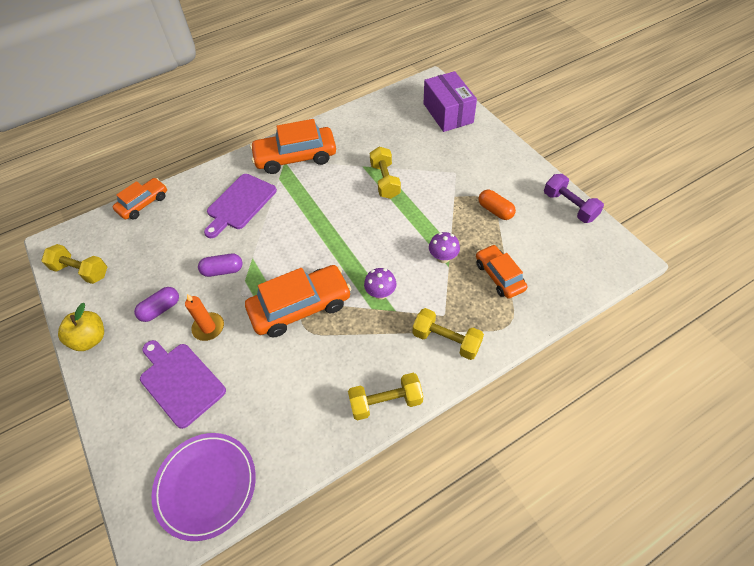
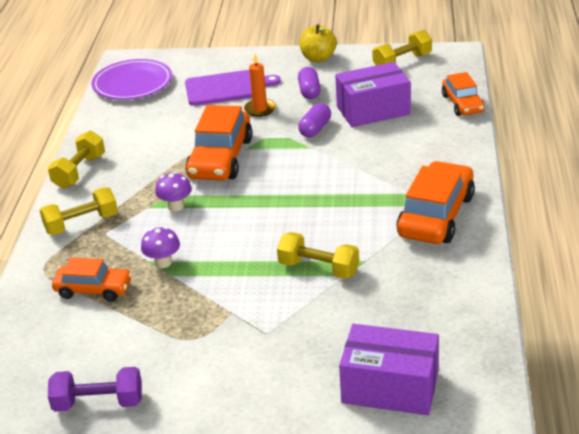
camera: 125 degrees right, 20 degrees down
(176, 249) = (373, 110): none -> purple box
(240, 204) = (397, 158): purple cutting board -> none
(495, 210) = (171, 334): orange capsule -> none

